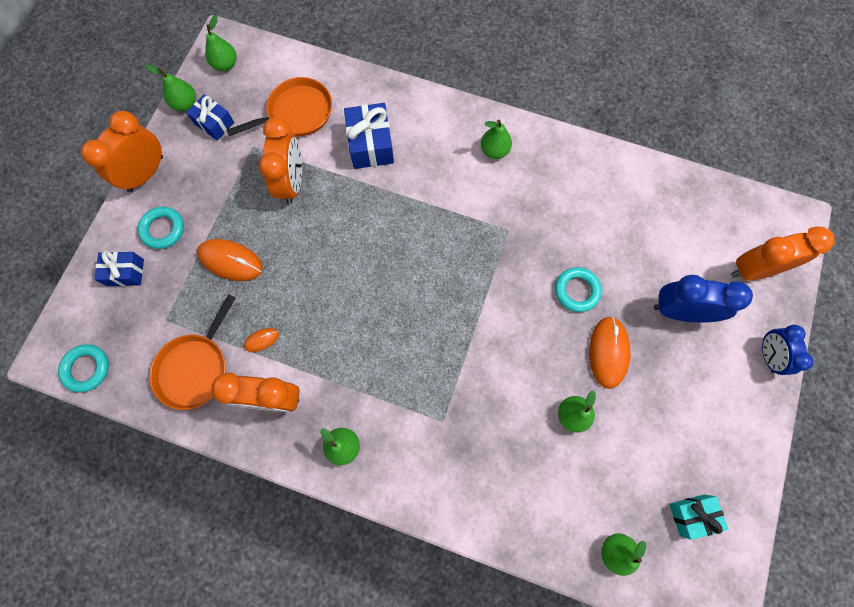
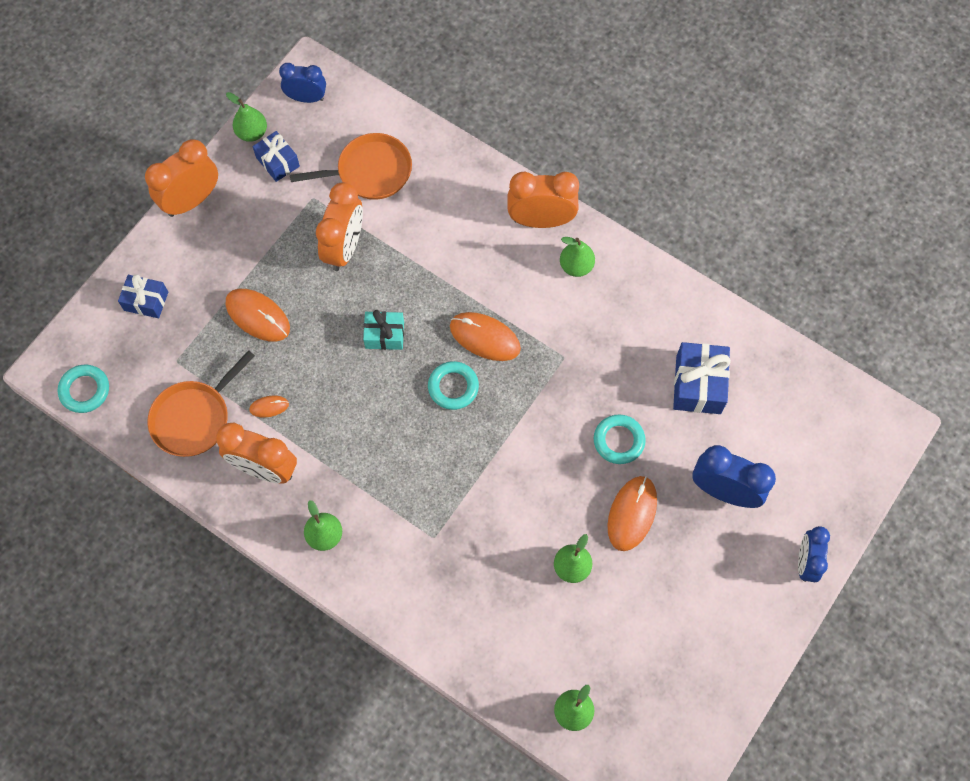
camera: 15 degrees right, 5 degrees down
(163, 229) = (195, 265): turquoise ring -> turquoise ring (453, 387)
(225, 64) = (306, 98): green pear -> blue clock
(370, 144) = (441, 226): blue gift -> blue gift (698, 385)
(435, 230) = (485, 338): none -> orange mouse
(692, 515) = (665, 699): turquoise gift -> turquoise gift (384, 335)
(753, 269) = (823, 468): orange clock -> orange clock (541, 220)

